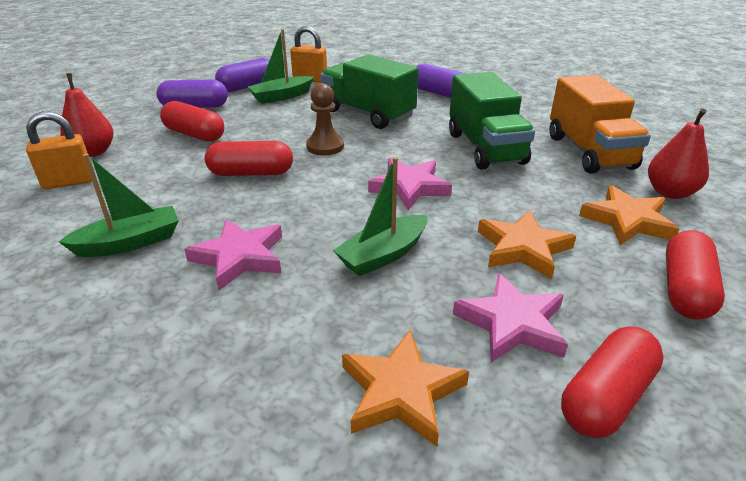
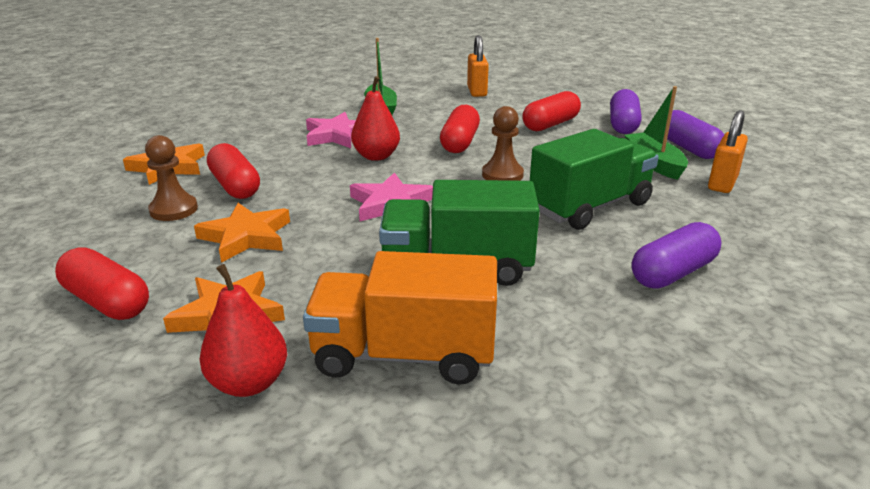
camera: 105 degrees right, 5 degrees down
(93, 152) = (525, 95): red pear -> red pear (376, 156)
(383, 255) = (295, 178): green boat -> none
(512, 323) = (174, 209): pink star -> brown pawn
(606, 397) = (81, 224): red capsule -> red capsule (235, 186)

